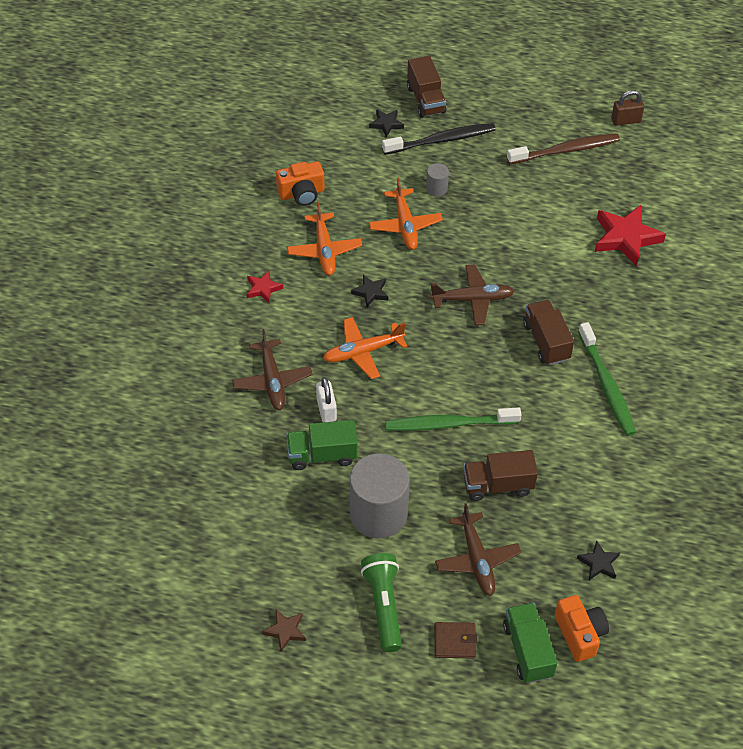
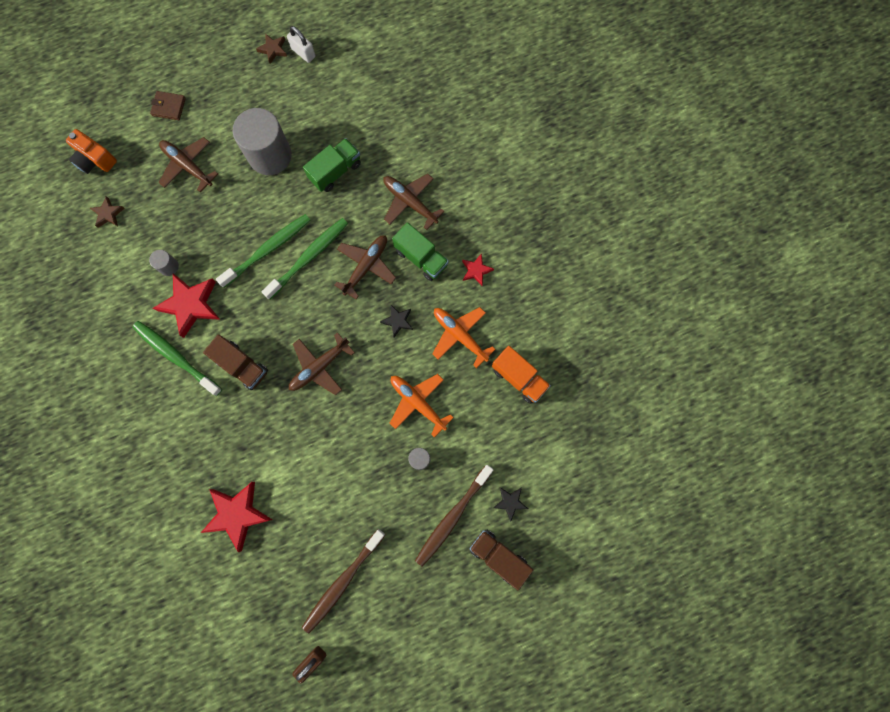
camera: 145 degrees right, 25 degrees up
(301, 193) = (519, 377): orange camera -> orange truck
(326, 409) = (357, 205): white padlock -> white padlock (303, 53)
(363, 352) = (366, 267): orange plane -> brown plane
(384, 606) = (225, 100): green flashlight -> none
(413, 393) = (308, 258): none -> green toothbrush
(441, 140) = (453, 516): black toothbrush -> brown toothbrush
(455, 641) = (169, 107): brown wallet -> brown wallet turned 45 degrees clockwise
(498, 485) = (206, 226): brown truck -> none
(527, 650) = (121, 129): green truck -> green truck (421, 258)
(562, 421) = (191, 305): none -> red star
(563, 470) = (169, 266): none -> grey cylinder
(599, 563) = (108, 214): black star -> brown star

